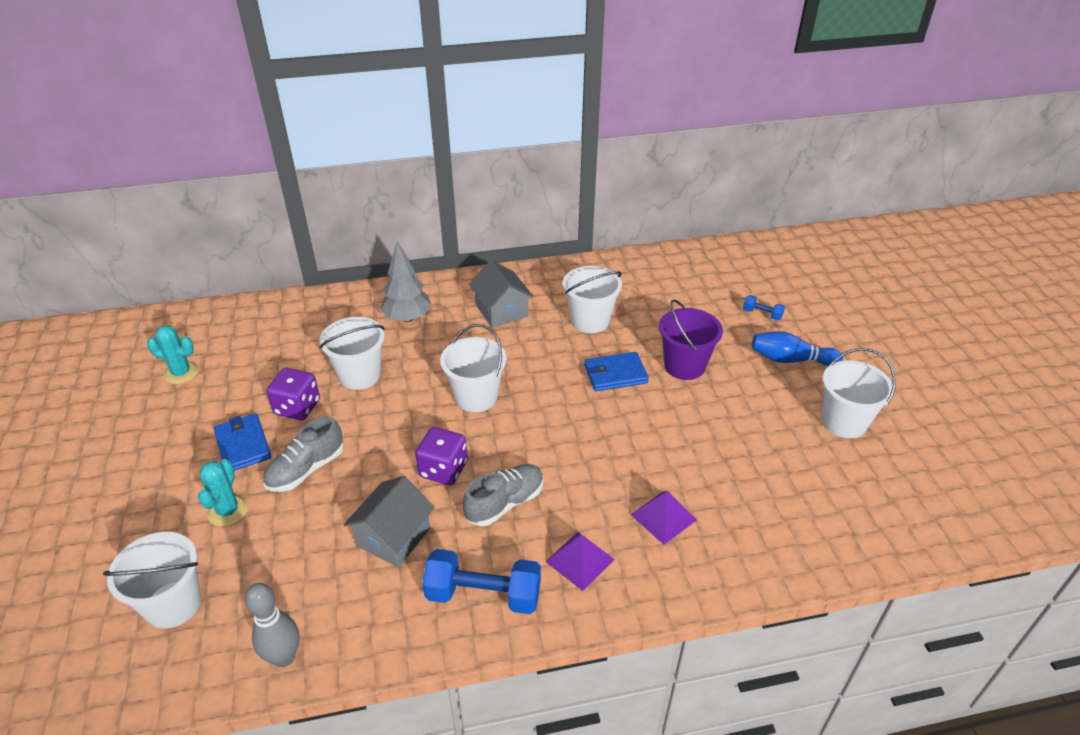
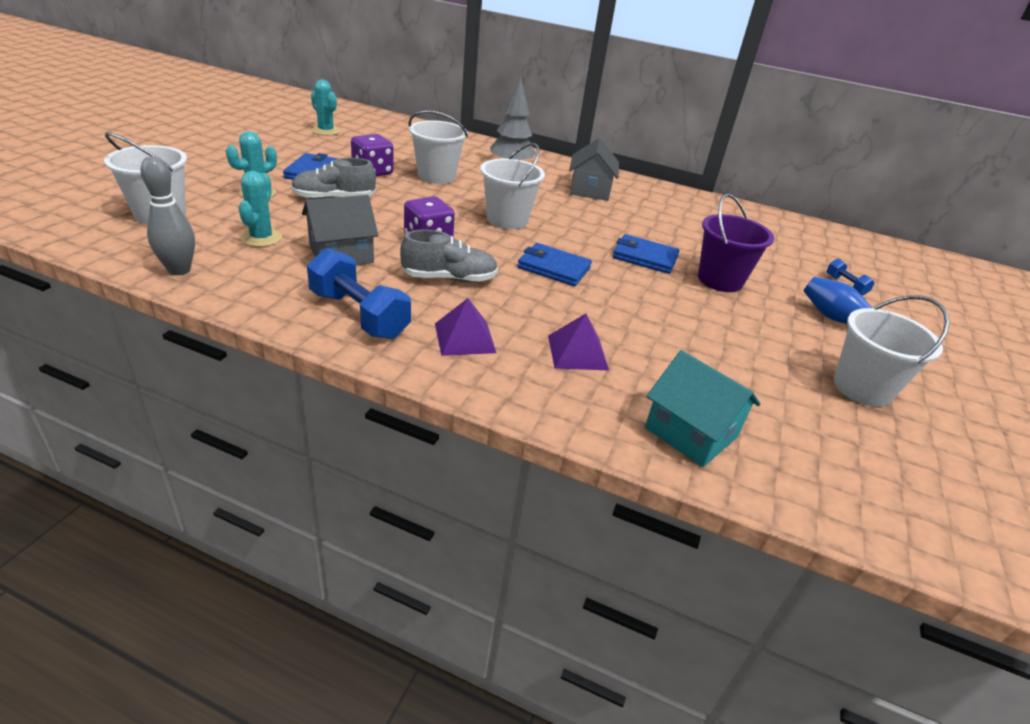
camera: 30 degrees right, 5 degrees down
(304, 566) = (261, 238): none -> turquoise cactus
(565, 434) = (553, 268): none -> blue wallet
(590, 321) = (660, 223): white bucket -> none
(788, 540) = (691, 432): none -> turquoise house

